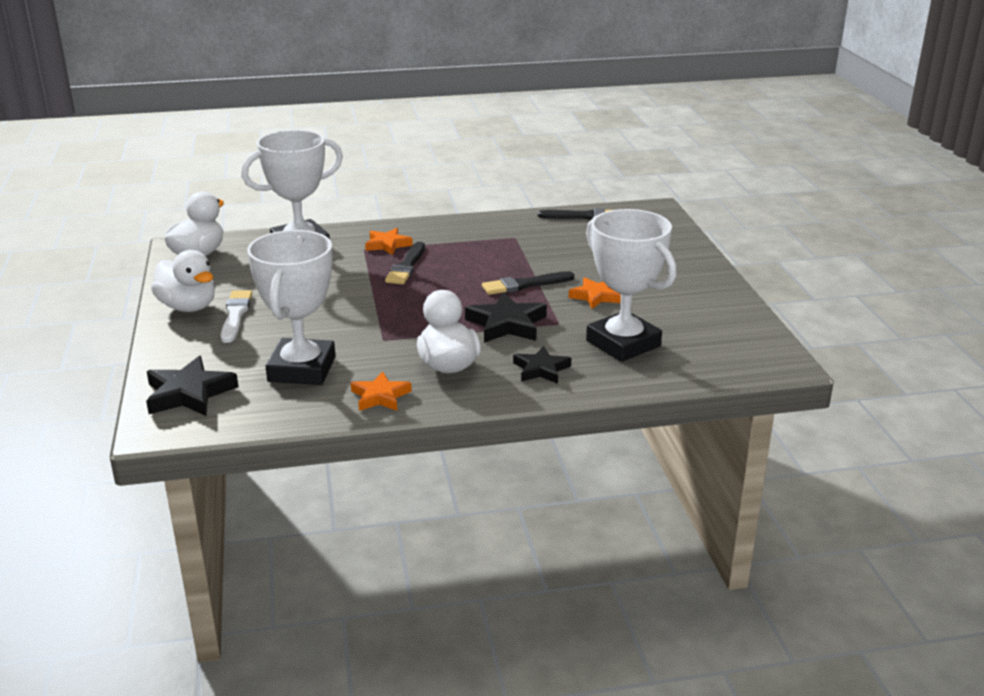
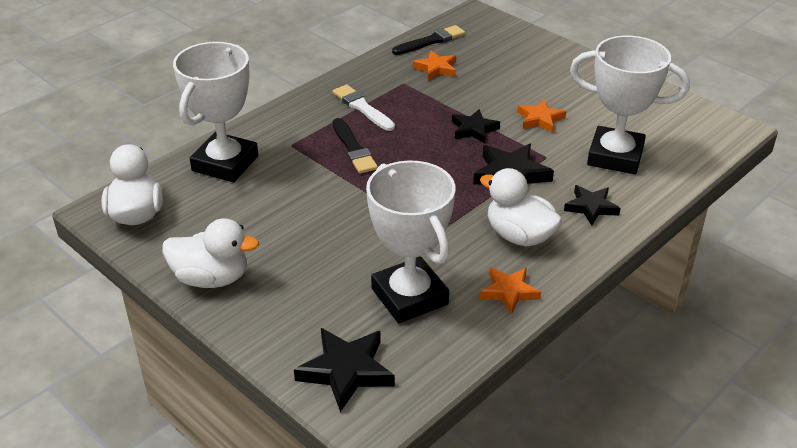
camera: 35 degrees left, 10 degrees up
(235, 315) = (270, 266): white brush -> white brush (362, 107)
(387, 245) = (306, 132): orange star -> orange star (436, 68)
(524, 285) = (474, 129): black brush -> black star

